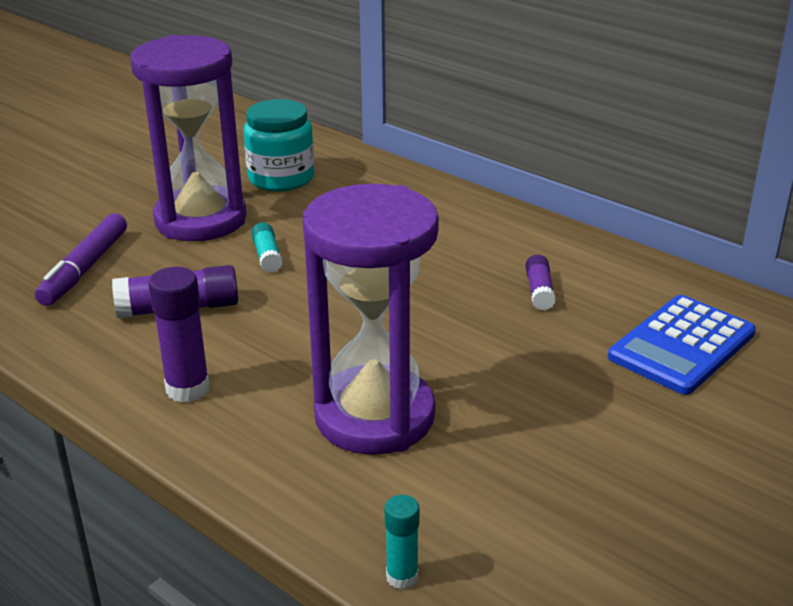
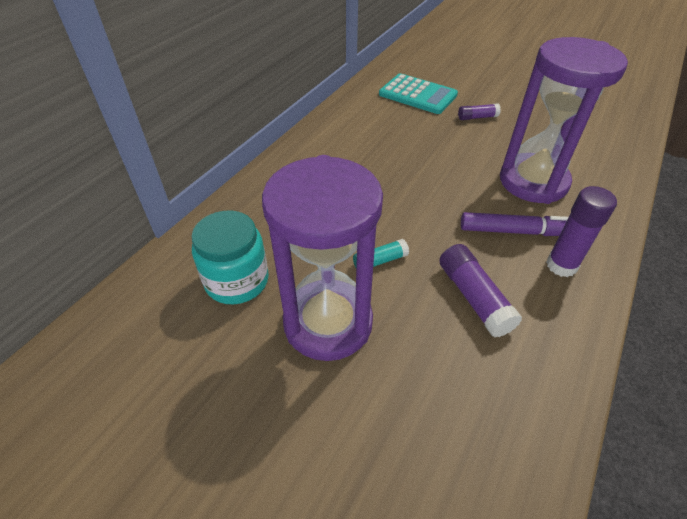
camera: 100 degrees left, 15 degrees up
(85, 268) = (442, 392): purple marker -> purple marker (517, 231)
(402, 577) = (631, 161): turquoise glue stick -> none
(539, 291) = (384, 135): purple glue stick -> purple glue stick (477, 117)
(682, 345) = (417, 95): blue calculator -> turquoise calculator

